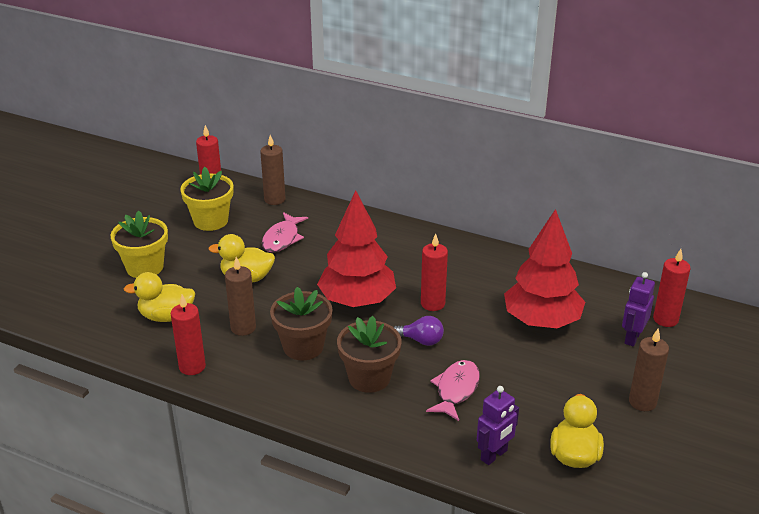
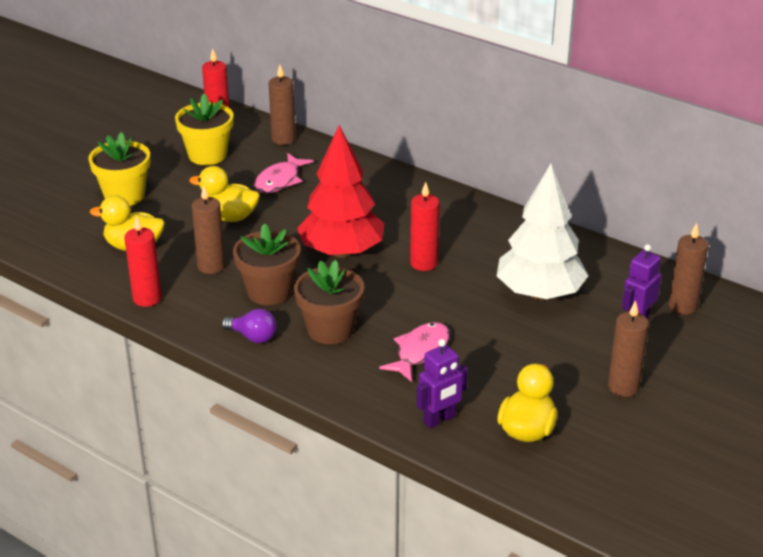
camera: 10 degrees right, 0 degrees up
(421, 340) = (398, 299): purple light bulb -> purple light bulb (253, 337)
(541, 321) = (539, 294): red tree -> white tree
(665, 319) = (682, 306): red candle -> brown candle

